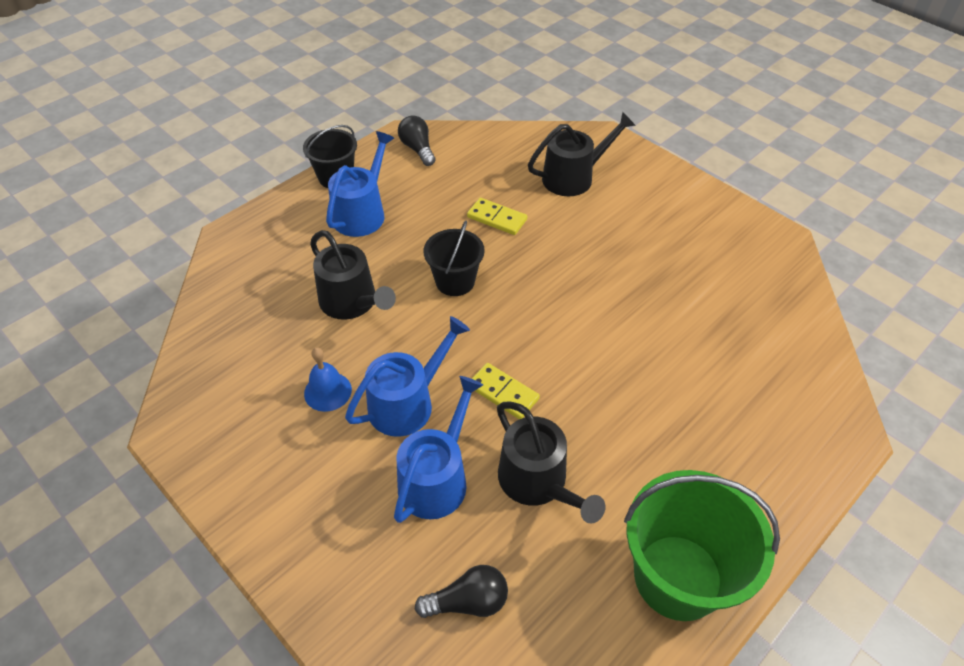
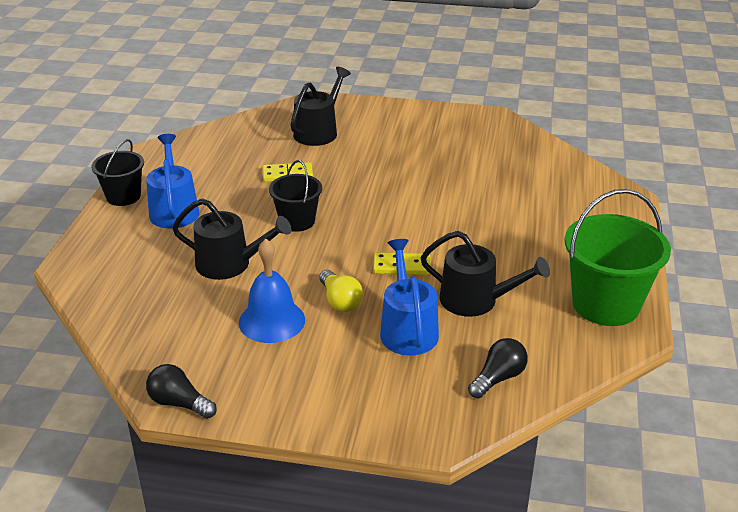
camera: 35 degrees left, 15 degrees down
(327, 391) = (272, 321): blue bell -> blue bell, size x1.54
(407, 403) = (340, 301): blue watering can -> yellow light bulb
(418, 149) = (175, 156): black light bulb -> black light bulb (179, 403)

